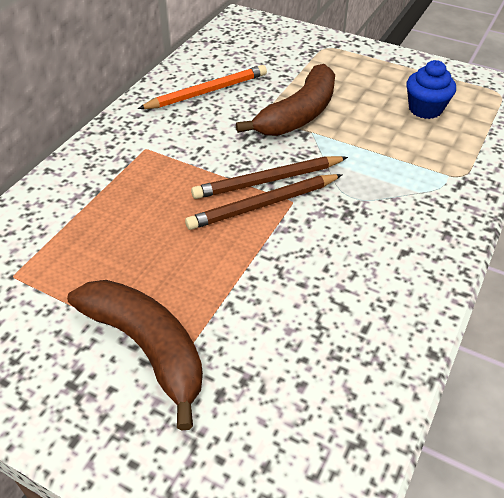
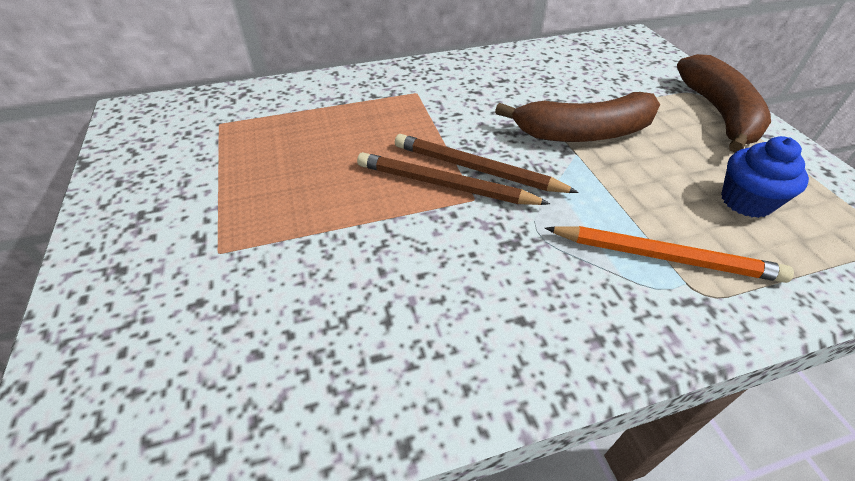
camera: 45 degrees right, 0 degrees up
(147, 347) = (211, 226): brown banana -> brown banana (719, 113)
(207, 91) = (523, 77): orange pencil -> orange pencil (664, 257)

